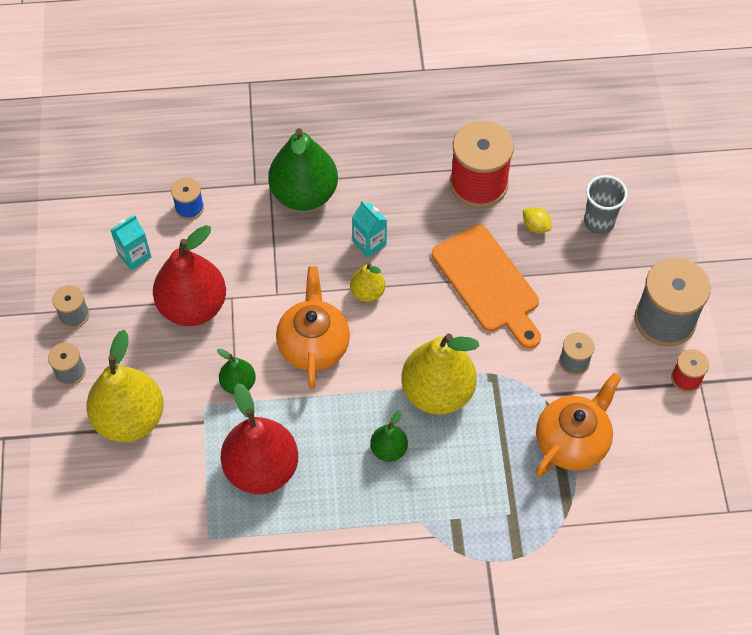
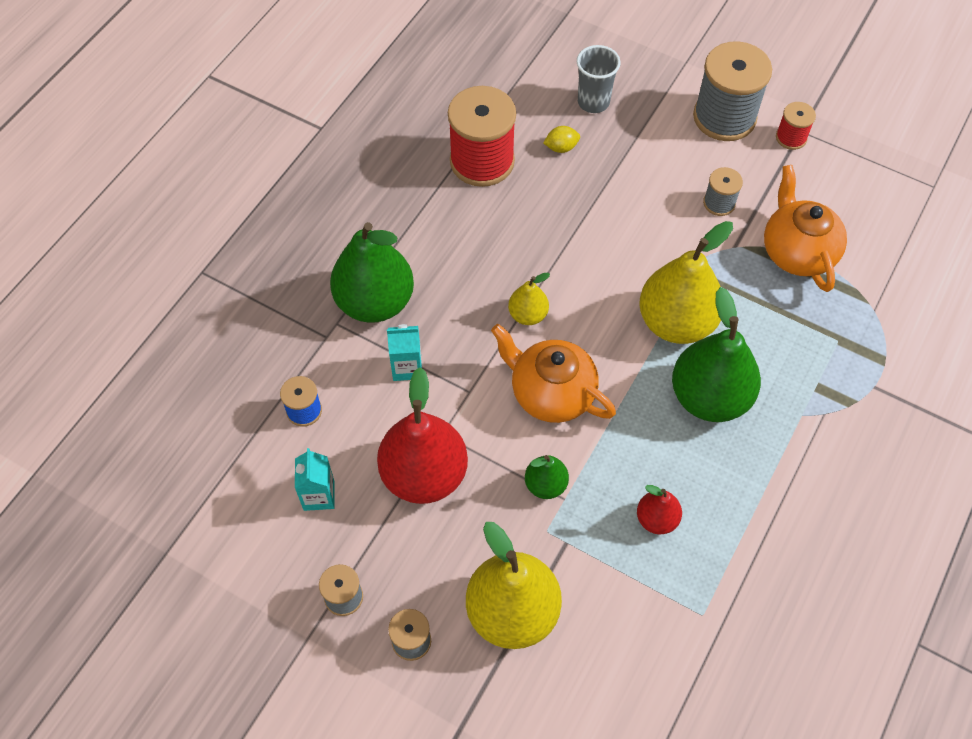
camera: 55 degrees left, 0 degrees up
(262, 469) = (656, 519): red pear -> red pear, size x0.49
(369, 243) = (475, 281): turquoise carton -> turquoise carton (407, 367)
(389, 449) = (709, 397): green pear -> green pear, size x2.03
(488, 283) = (591, 216): orange cutting board -> none

